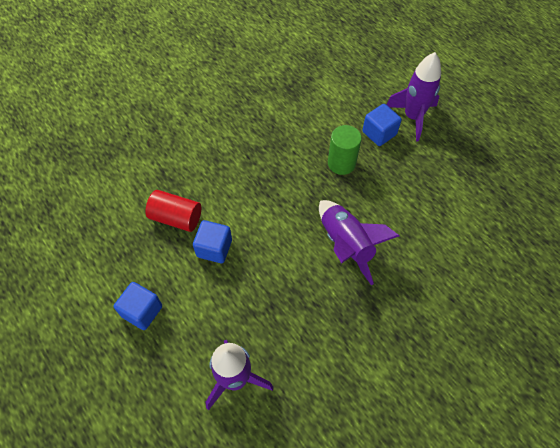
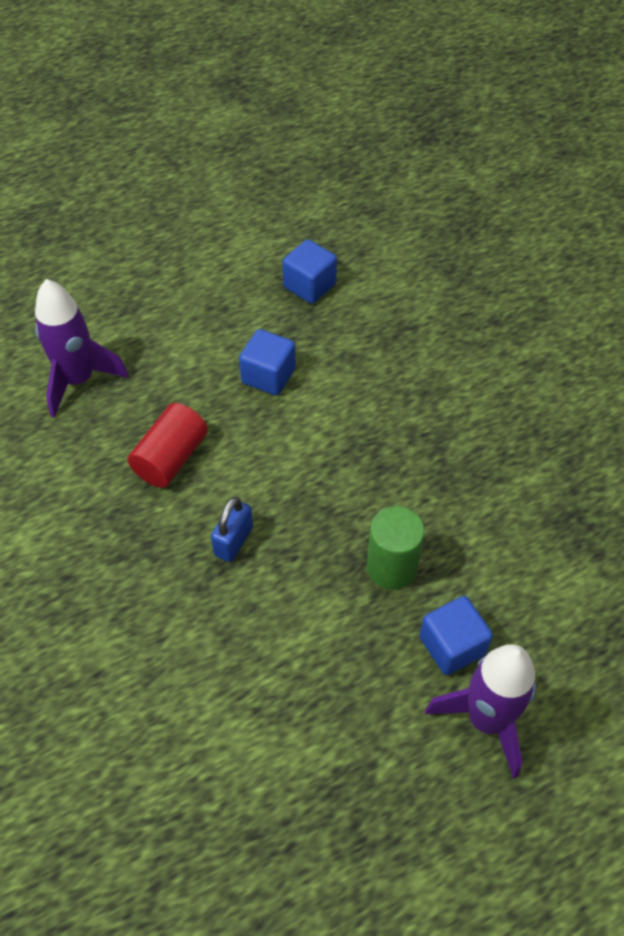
camera: 100 degrees right, 5 degrees down
(142, 311) = (198, 296): blue cube -> blue cube (309, 286)
(176, 218) = (328, 337): red cylinder -> red cylinder (171, 458)
(346, 244) = (233, 541): purple rocket -> blue padlock

